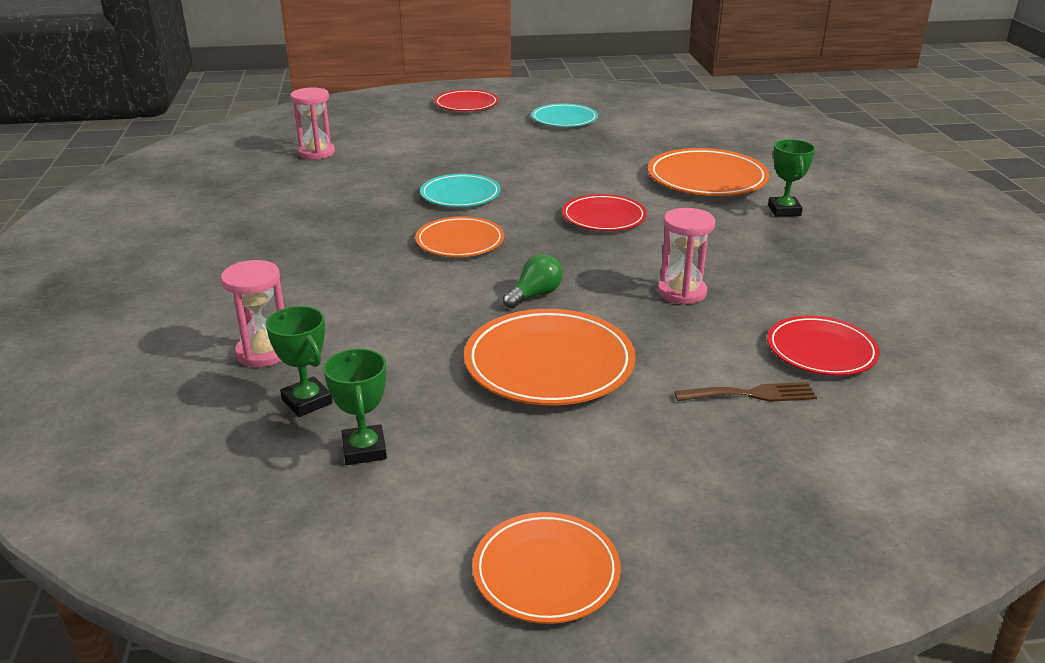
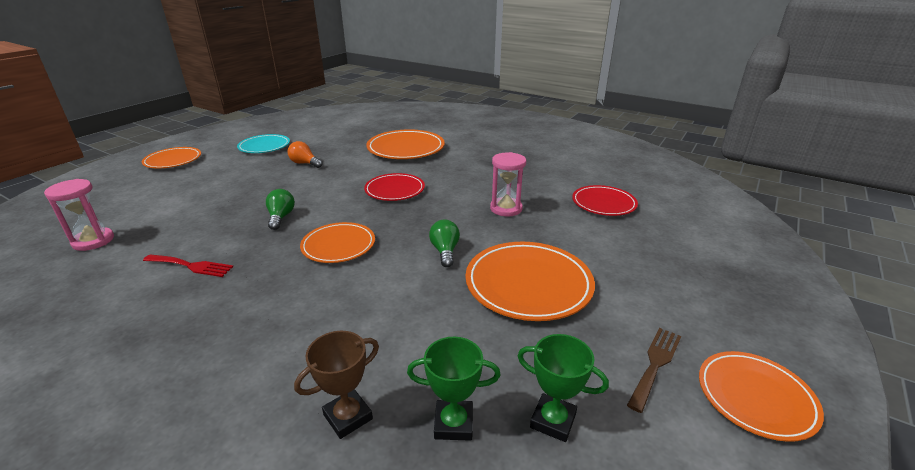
camera: 50 degrees left, 0 degrees up
(263, 352) = (348, 417): pink hourglass -> brown trophy
(341, 202) = (191, 266): none -> red fork
(460, 195) = (281, 217): turquoise plate -> green light bulb
(466, 104) = (173, 160): red plate -> orange plate
(569, 152) = (305, 163): none -> orange light bulb
(751, 394) = (624, 239): brown fork -> brown fork (655, 364)
(784, 210) = (468, 149): green trophy -> none

